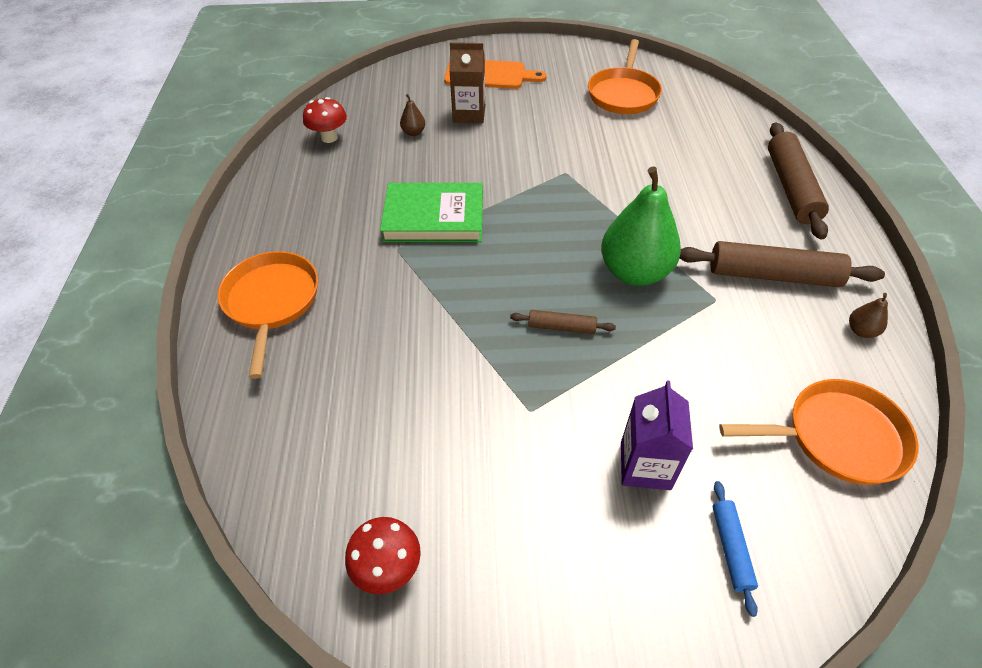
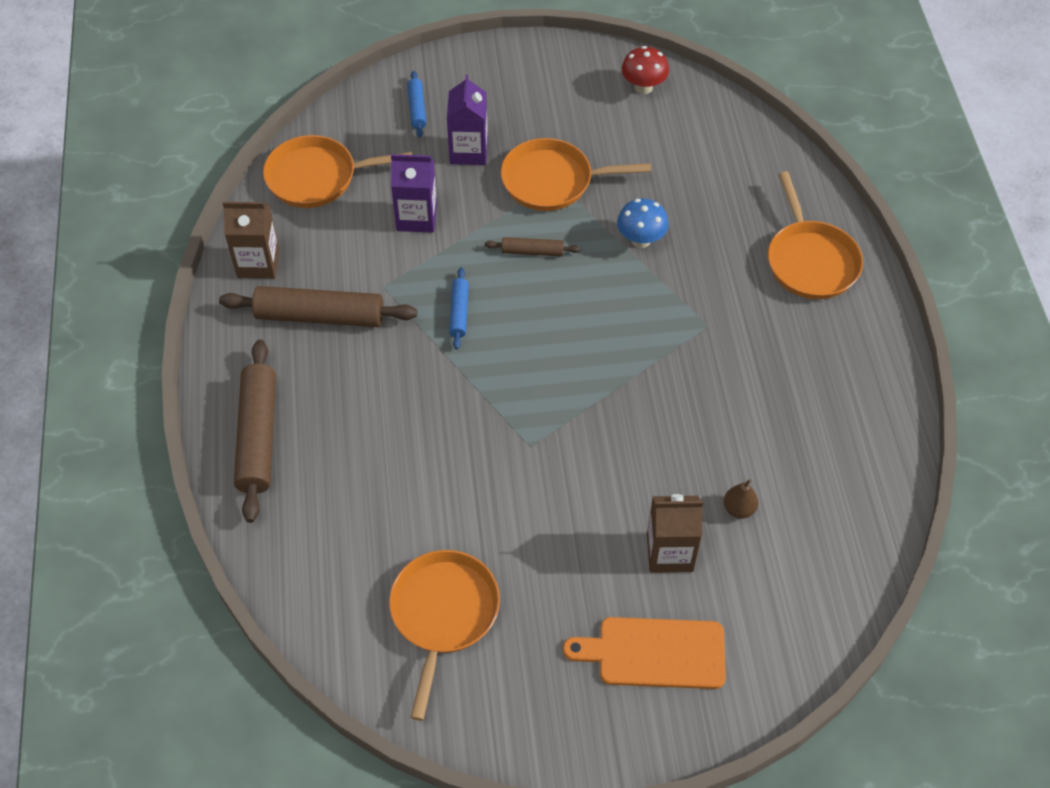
camera: 175 degrees right, 5 degrees up
(329, 137) = (849, 492): red mushroom -> none
(434, 217) = (678, 368): green book -> none
(442, 333) = (640, 240): none -> blue mushroom
(535, 413) = (552, 181): none -> orange pan
(634, 272) = (459, 312): green pear -> blue rolling pin
(697, 374) = (416, 217): none -> purple carton
(861, 331) = (258, 263): brown pear -> brown carton

